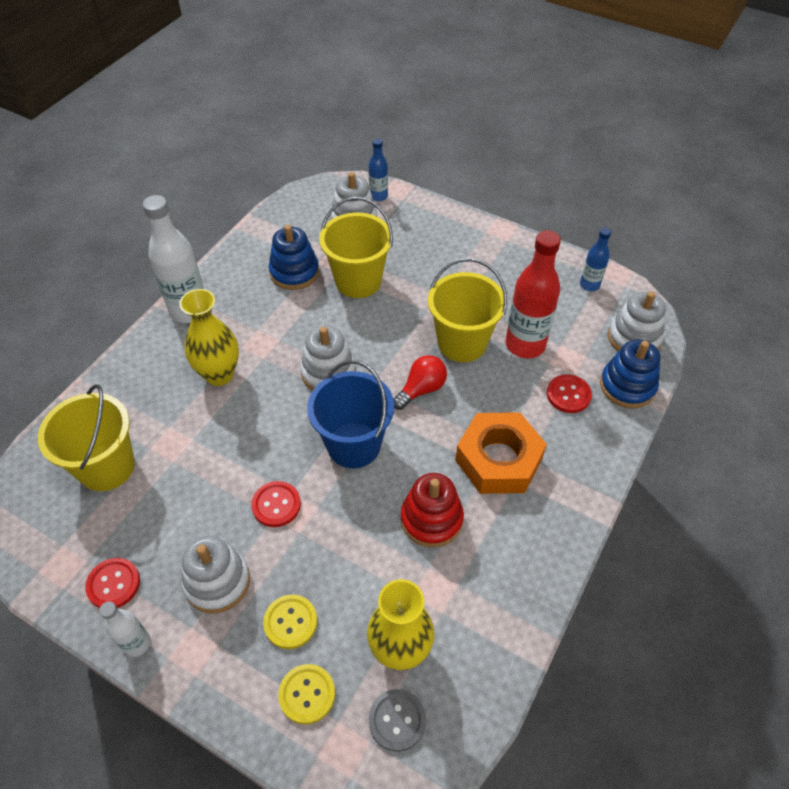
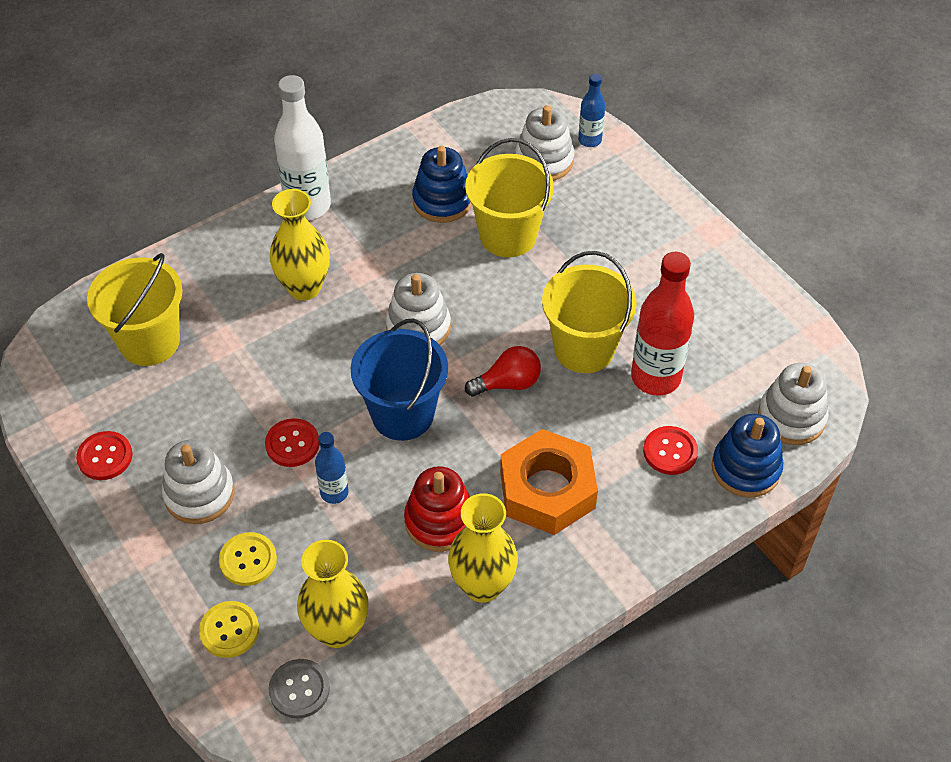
camera: 25 degrees right, 0 degrees up
(137, 643) = (101, 519): white bottle -> none
(495, 558) = (482, 585): none -> yellow vase
(589, 285) = (779, 336): blue bottle -> blue bottle (334, 492)

